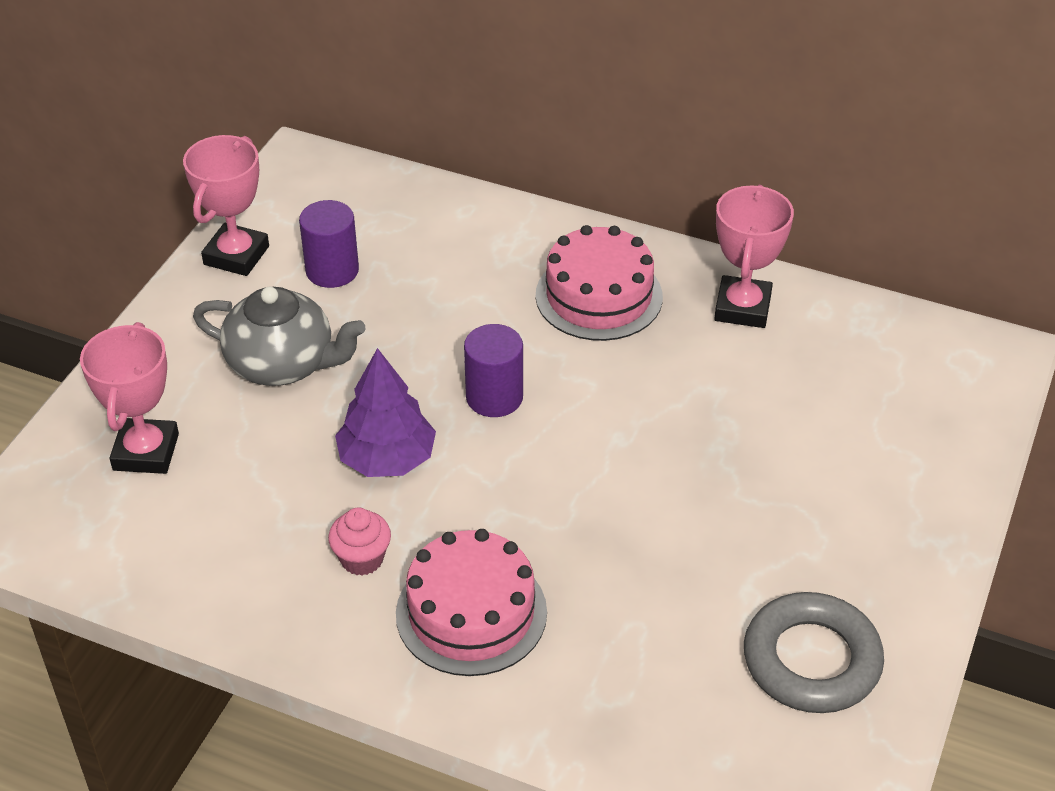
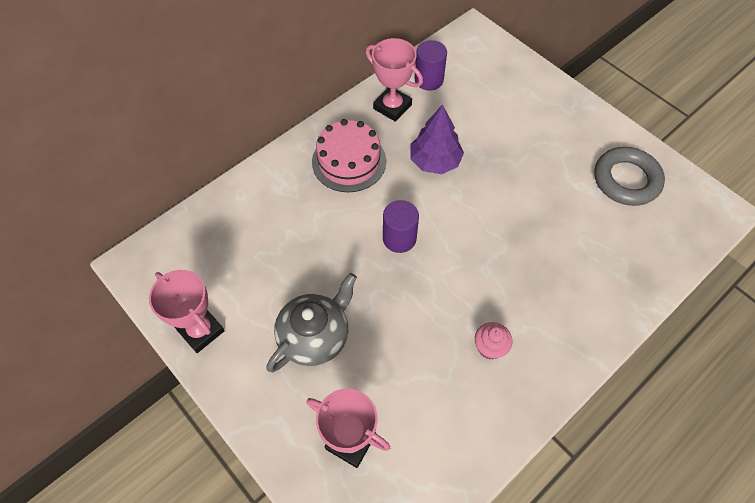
camera: 65 degrees left, 15 degrees up
(332, 270) = (249, 281): purple cylinder -> purple cylinder (429, 80)
(387, 459) = (420, 308): purple tree -> purple tree (435, 161)
(471, 613) = (548, 308): pink cake -> none

